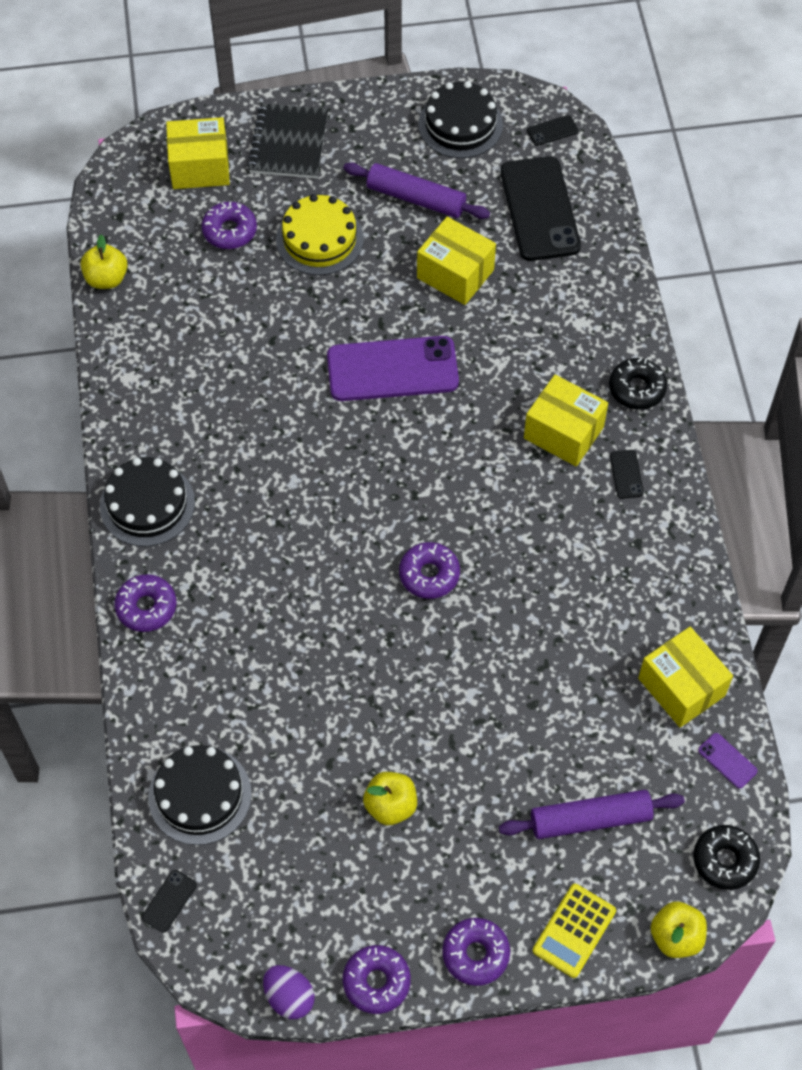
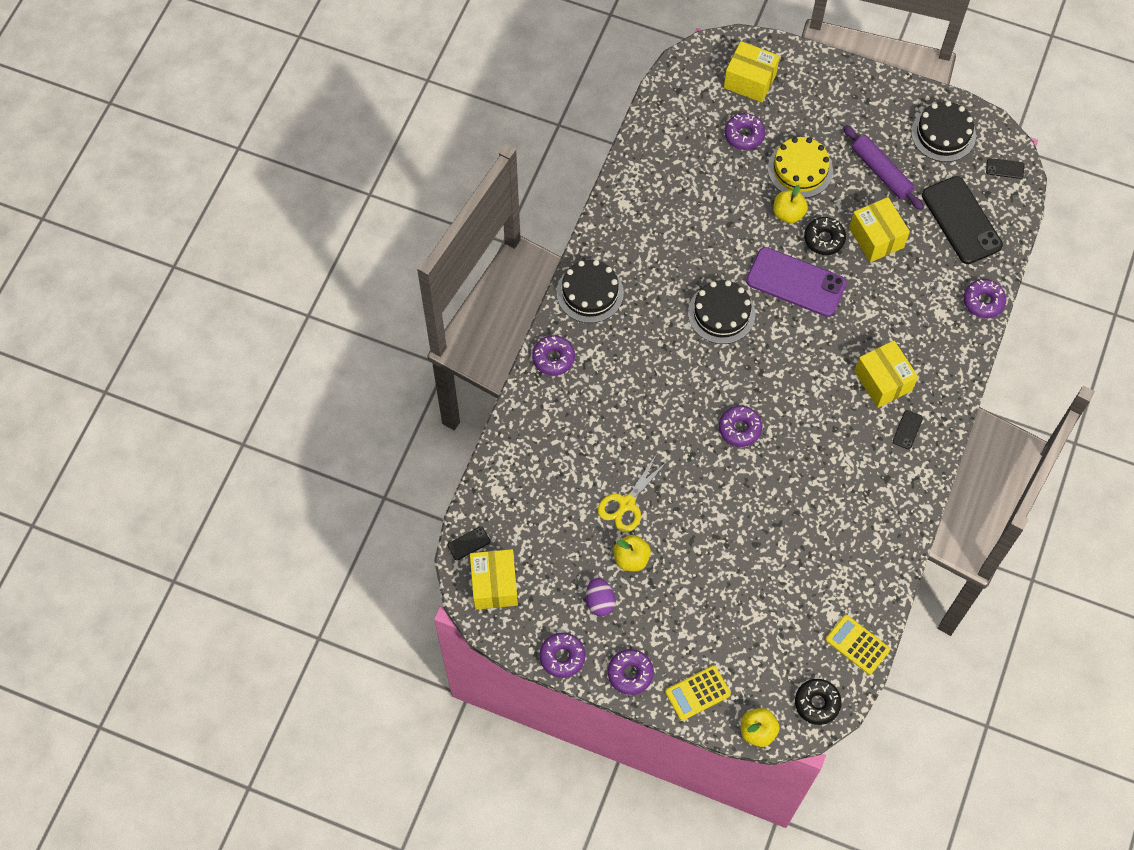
camera: 30 degrees right, 5 degrees up
(106, 279) = (646, 129): yellow apple -> yellow apple (788, 213)
(200, 795) = (521, 490): black cake -> black cake (721, 313)
(288, 143) = (818, 92): black notebook -> none
(289, 997) = (506, 637): purple egg -> purple egg (599, 602)
(344, 740) = (626, 503): none -> yellow scissors
(540, 209) = (961, 220): black phone -> black phone turned 45 degrees counterclockwise
(590, 819) = (748, 633): purple rolling pin -> none
(620, 287) = (983, 301): none -> purple donut
(637, 389) = (950, 376): black donut -> black donut (824, 239)
(681, 687) = (857, 584): yellow box -> yellow box (494, 585)
(727, 761) = (857, 644): purple phone -> yellow calculator

